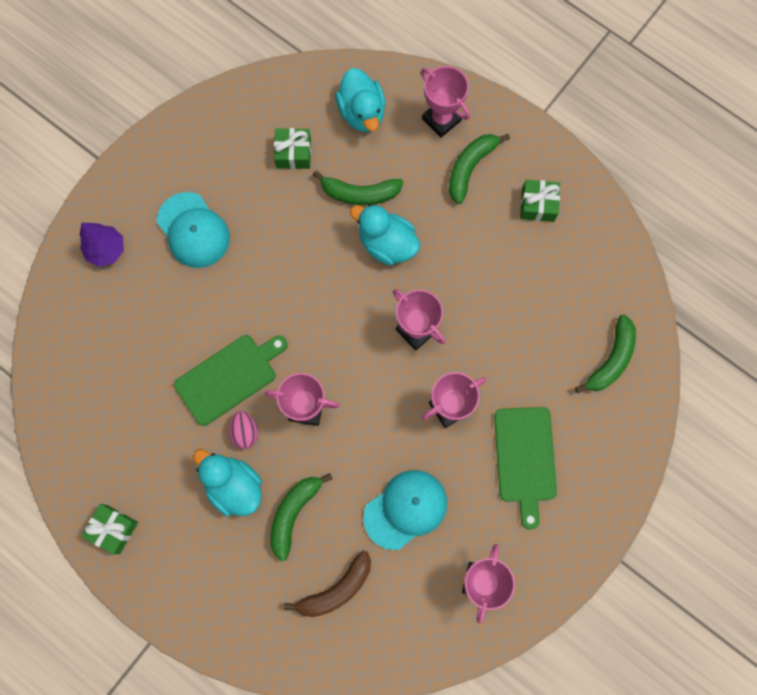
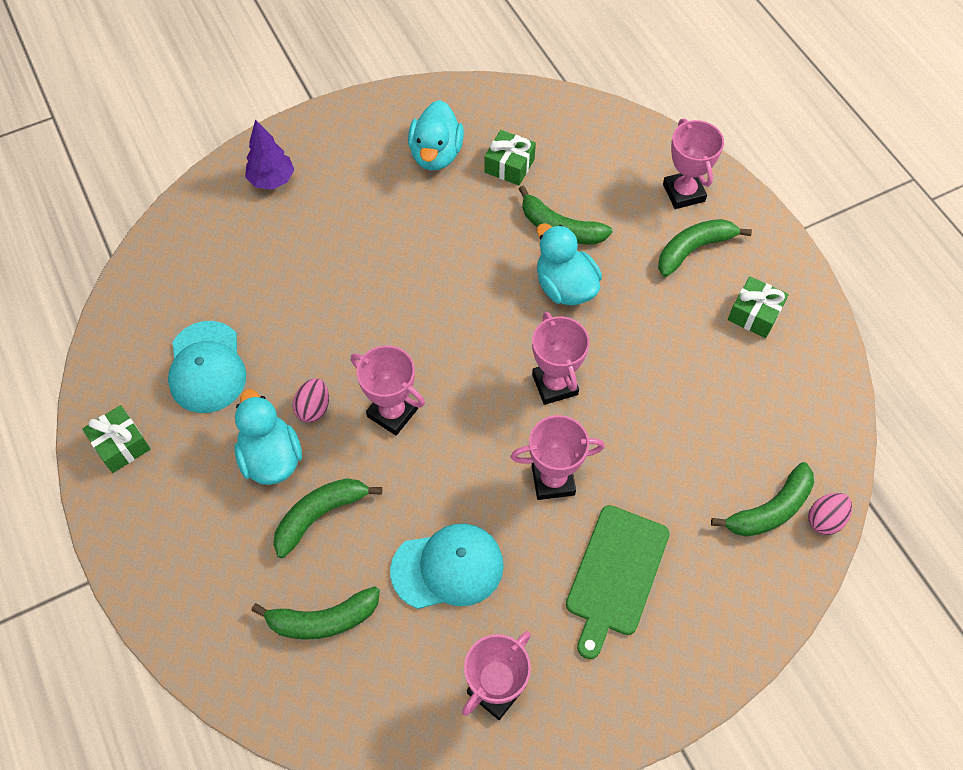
camera: 25 degrees right, 15 degrees down
(193, 230) = (368, 196): turquoise cap -> turquoise cap (207, 367)
(229, 377) = (327, 347): green cutting board -> none
(336, 589) = (323, 620): brown banana -> green banana
(362, 112) = (601, 155): turquoise duck -> turquoise duck (436, 154)
(651, 350) = (825, 519): none -> pink egg

